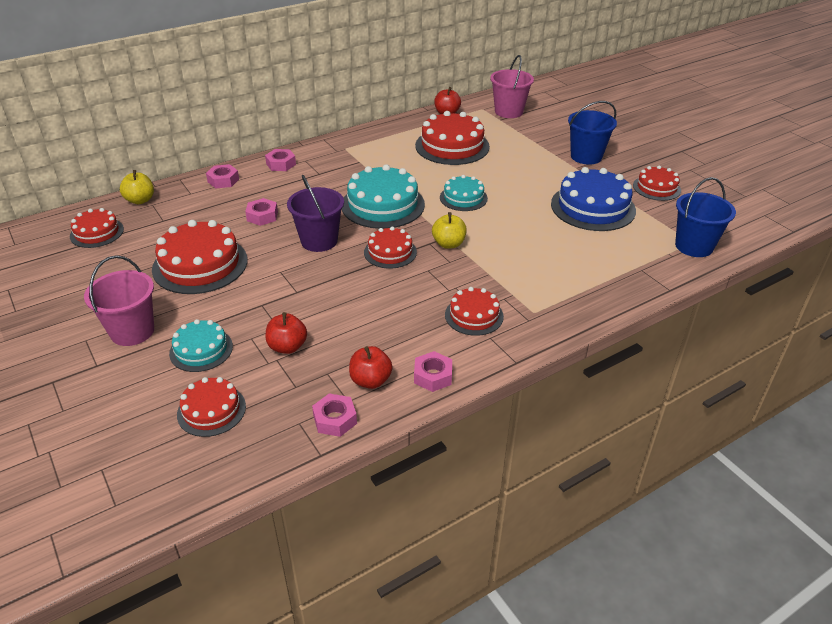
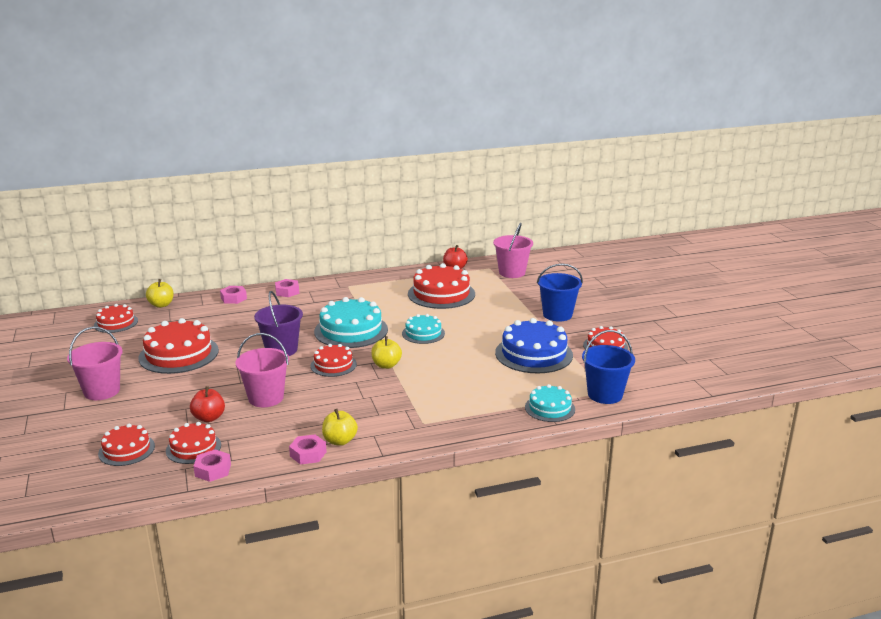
camera: 15 degrees right, 15 degrees down
(201, 350) = (144, 410): turquoise cake -> turquoise cake (550, 408)
(262, 216) = (248, 327): pink nut -> none
(339, 308) = (266, 398): none -> pink bucket
(370, 380) = (257, 449): red apple -> none
(458, 352) = (340, 441): none -> yellow apple
(474, 315) = (371, 418): red cake -> red cake (193, 448)

